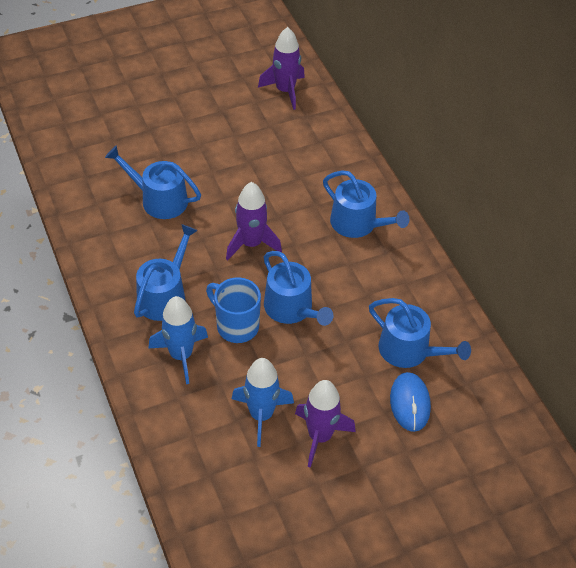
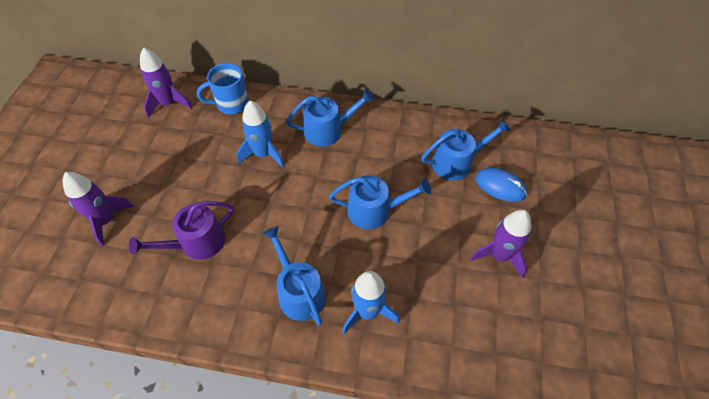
camera: 55 degrees left, 5 degrees up
(159, 200) = (197, 243): blue watering can -> purple watering can
(236, 326) = (365, 256): blue mug -> blue mug (231, 104)
(251, 243) = (294, 203): purple rocket -> purple rocket (106, 220)
(261, 415) = (459, 284): blue rocket -> blue rocket (263, 154)

